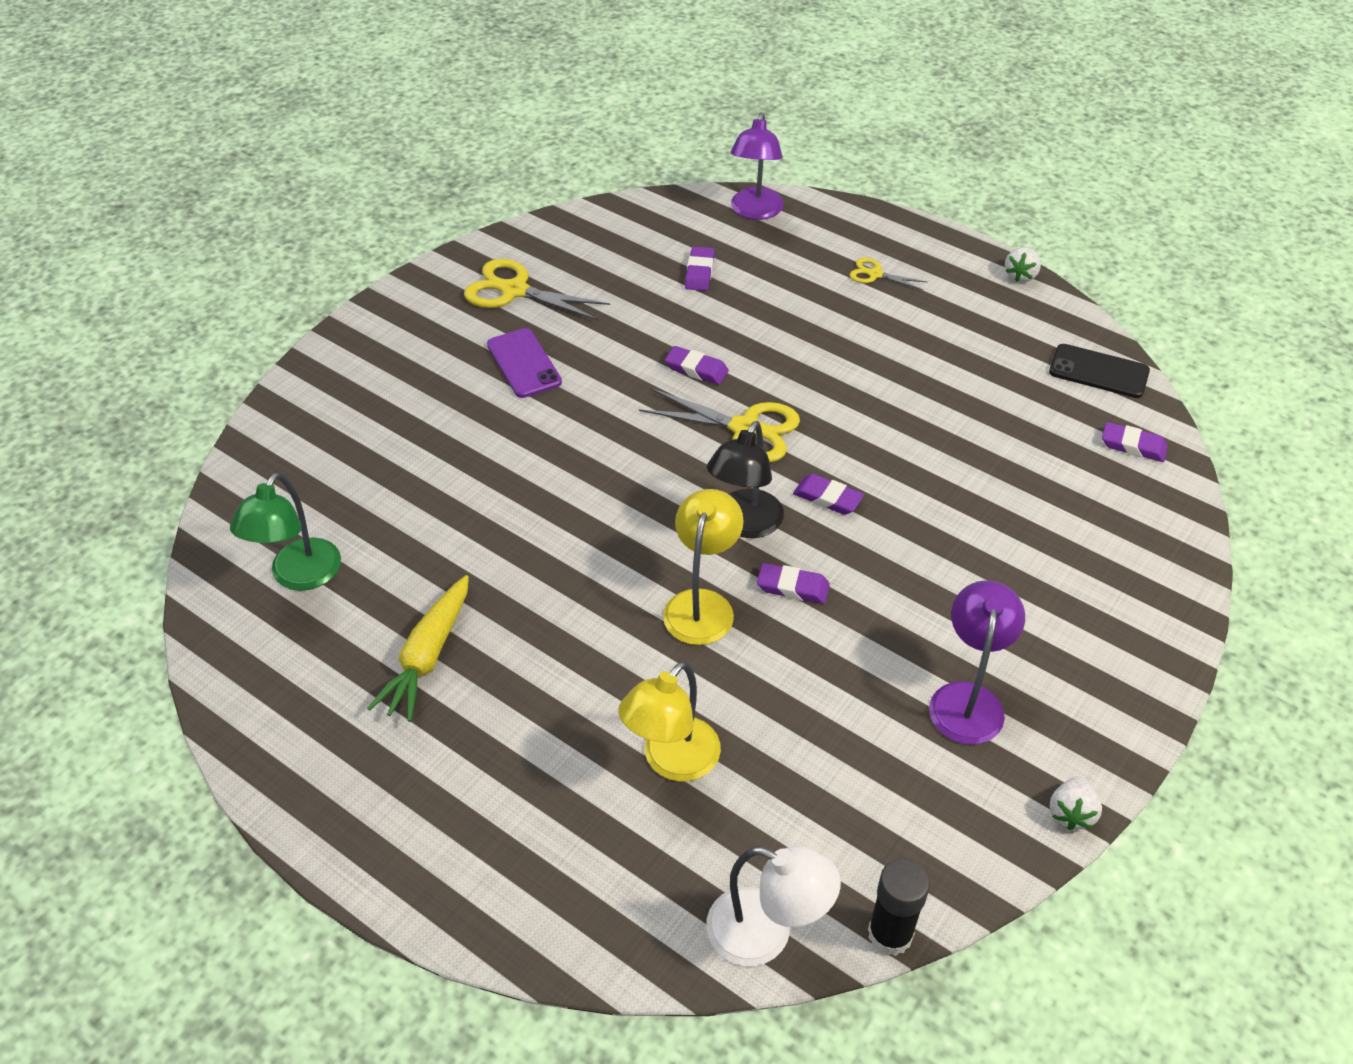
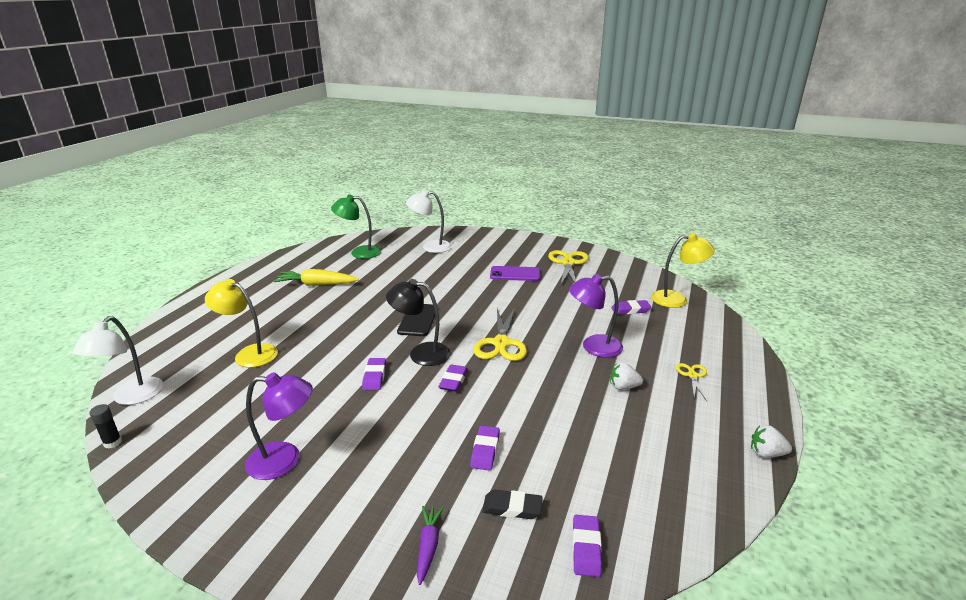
camera: 75 degrees right, 20 degrees down
(338, 457) = (430, 247): none -> white lamp
(523, 363) = (515, 274): purple phone -> purple phone turned 45 degrees clockwise
(696, 369) = (543, 321): purple eraser -> purple eraser (485, 450)
(702, 604) = (356, 348): yellow lamp -> yellow lamp (677, 299)
(755, 211) = (710, 320): purple lamp -> purple lamp (593, 347)
(890, 934) = (112, 442): black glue stick -> black glue stick, size x0.60
(1071, 813) = (177, 524): white strawberry -> white strawberry (623, 387)
(1075, 488) = (512, 507): none -> black eraser
(1098, 371) = (675, 516): black phone -> black phone (418, 320)
(1123, 566) = (428, 547): none -> purple carrot

